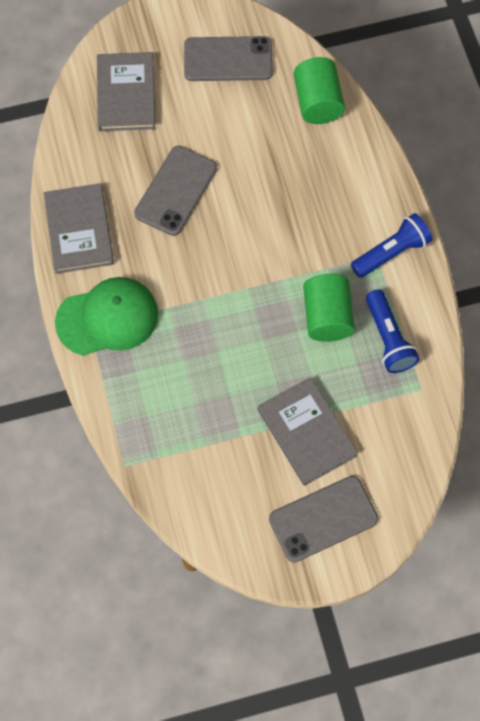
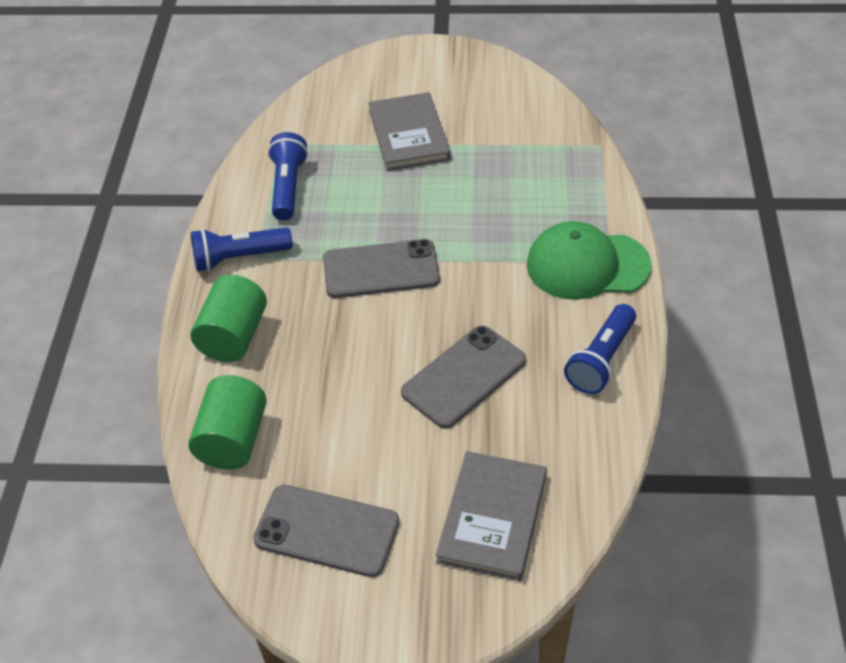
camera: 160 degrees left, 20 degrees down
(79, 230) = (601, 360): grey book -> blue flashlight
(323, 519) = (422, 78): grey phone -> grey phone (381, 269)
(327, 316) = (341, 217): green cylinder -> green cylinder (233, 336)

